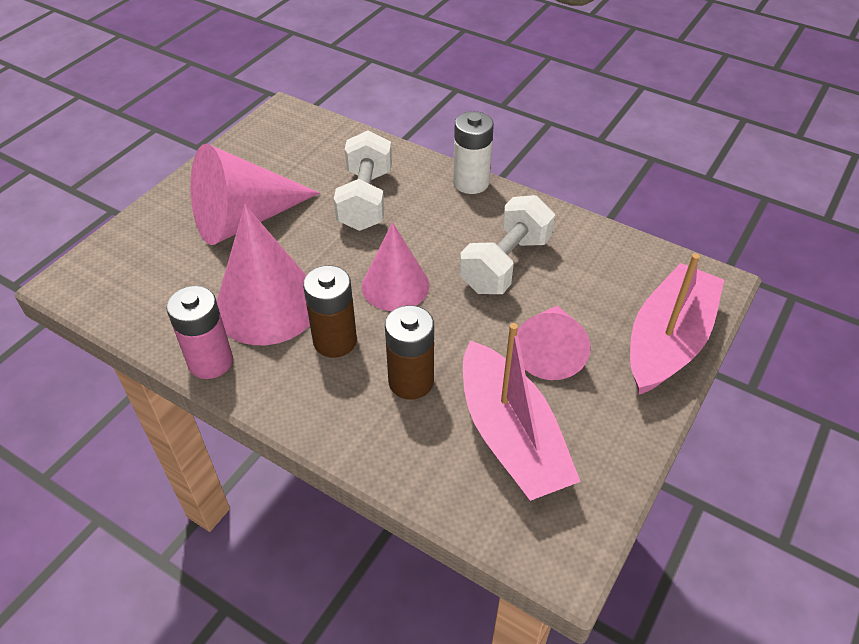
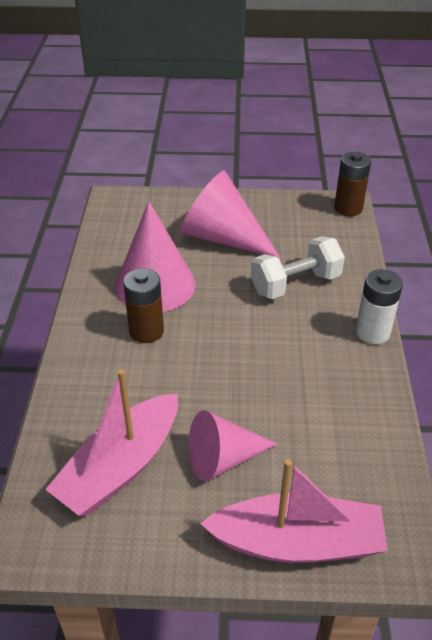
camera: 60 degrees right, 5 degrees down
(210, 362) = (90, 284): pink battery -> none
(395, 285) = (222, 338): pink cone -> none
(411, 381) = (136, 387): brown battery -> brown battery (348, 208)
(505, 264) = (297, 392): white dumbbell -> none

